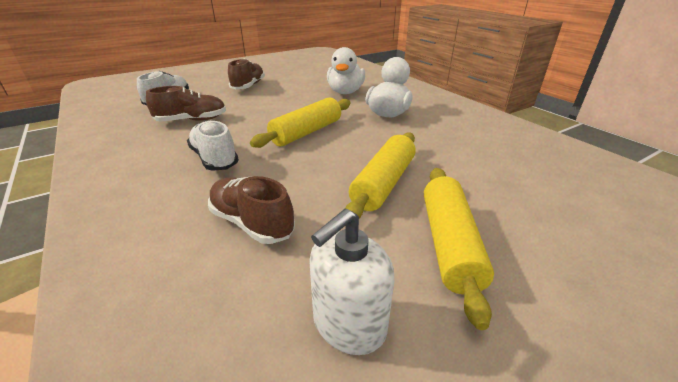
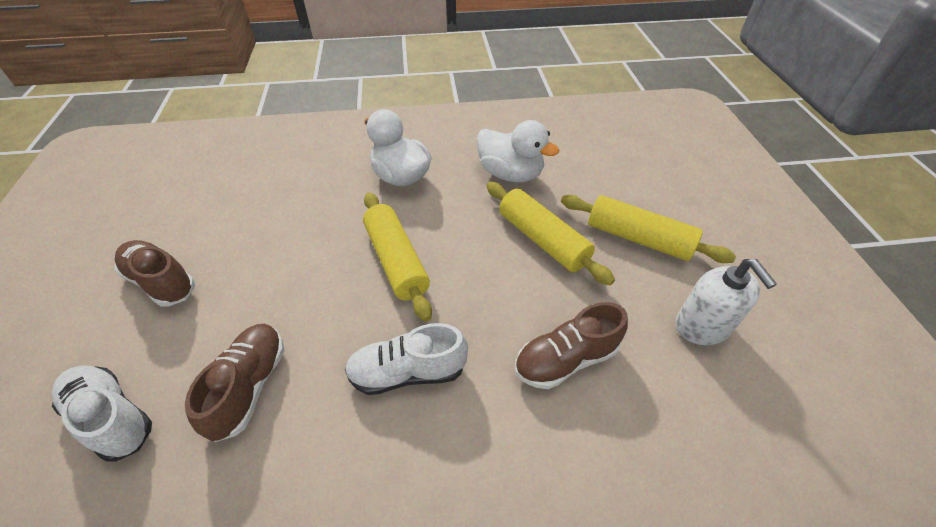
camera: 65 degrees left, 15 degrees up
(345, 92) = (301, 185): white duck -> white duck (510, 174)

